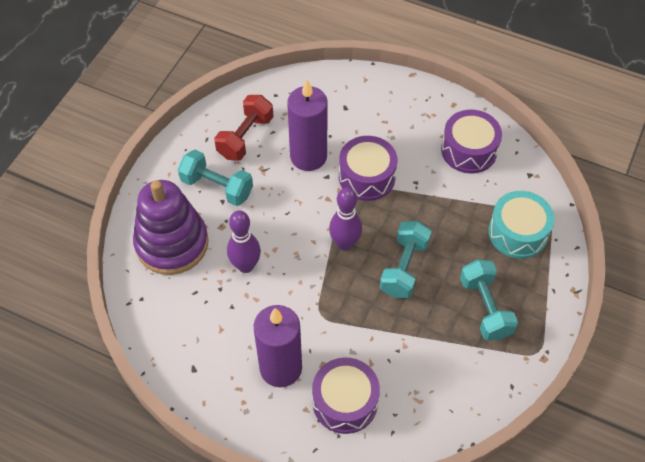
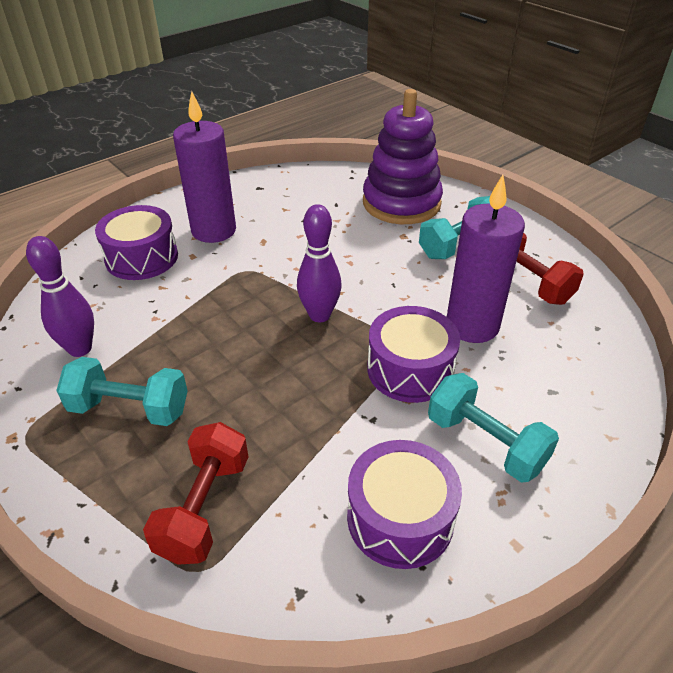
camera: 115 degrees right, 15 degrees down
(245, 266) = (343, 238): purple bowling pin -> purple bowling pin (80, 349)
(404, 268) = (248, 354): turquoise dumbbell -> turquoise dumbbell (485, 443)
(517, 233) = (204, 507): turquoise drum -> red dumbbell

